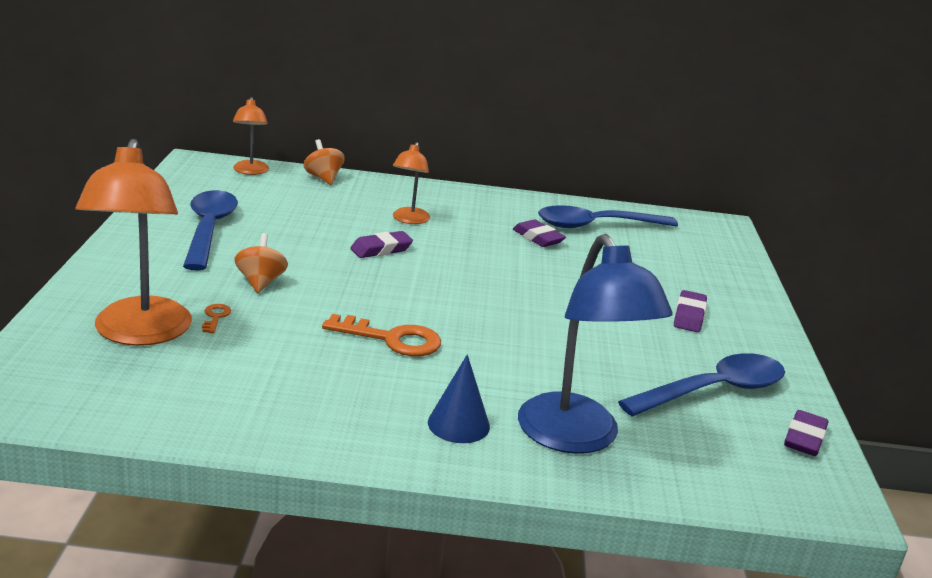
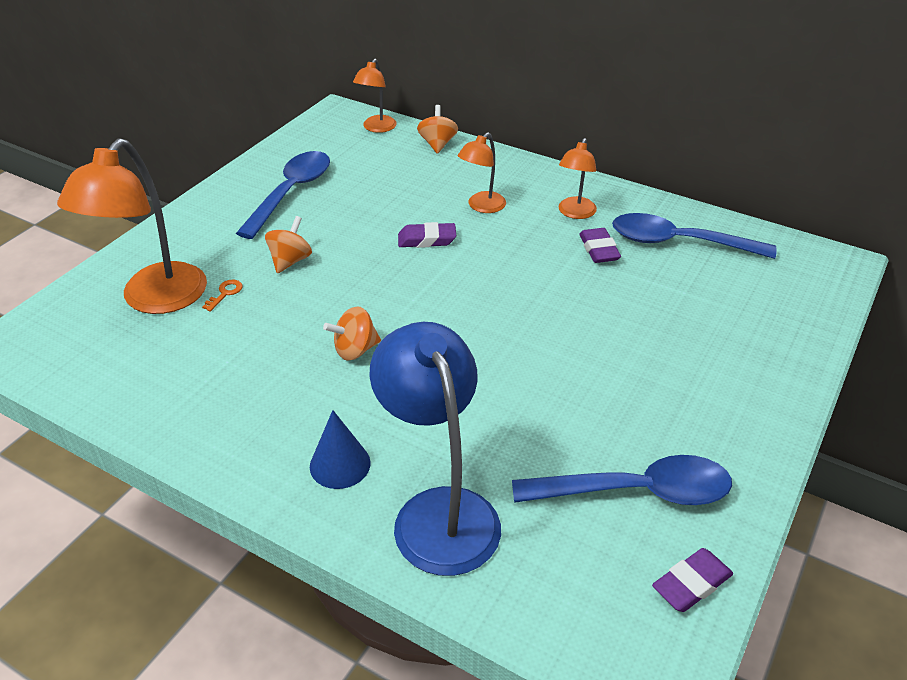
camera: 30 degrees right, 15 degrees up
(392, 339) = (355, 350): orange key -> orange spinning top
(494, 215) = (575, 213): none -> orange lamp
(576, 438) = (439, 511): blue lamp -> blue lamp turned 150 degrees clockwise
(689, 316) = (689, 385): purple eraser -> none

